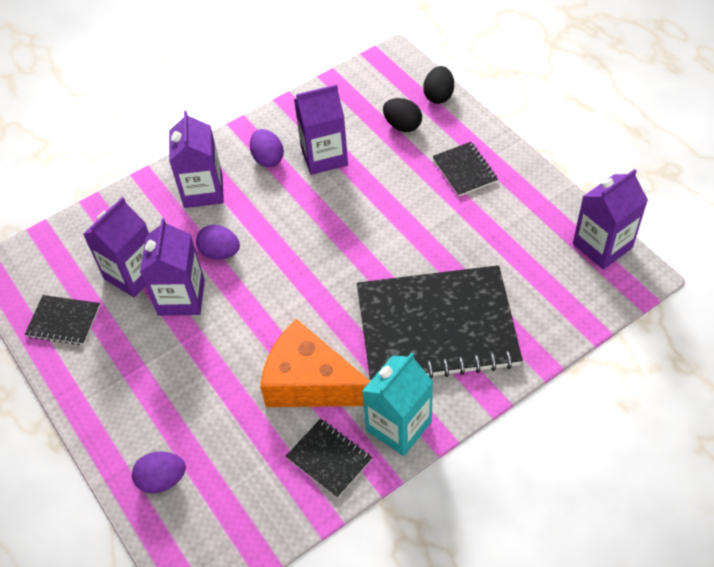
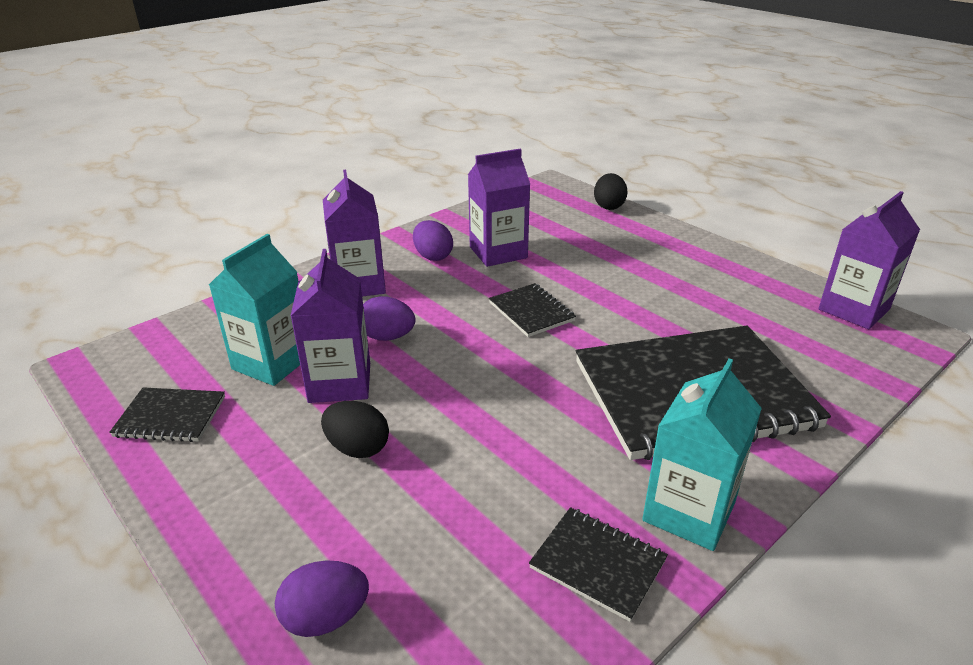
camera: 10 degrees left, 20 degrees down
(133, 274) = (272, 362): purple carton -> turquoise carton
(310, 383) = (541, 466): orange cheese -> none
(402, 125) = (578, 227): black egg -> black egg (358, 448)
(464, 170) = (662, 257): black notebook -> black notebook (531, 312)

